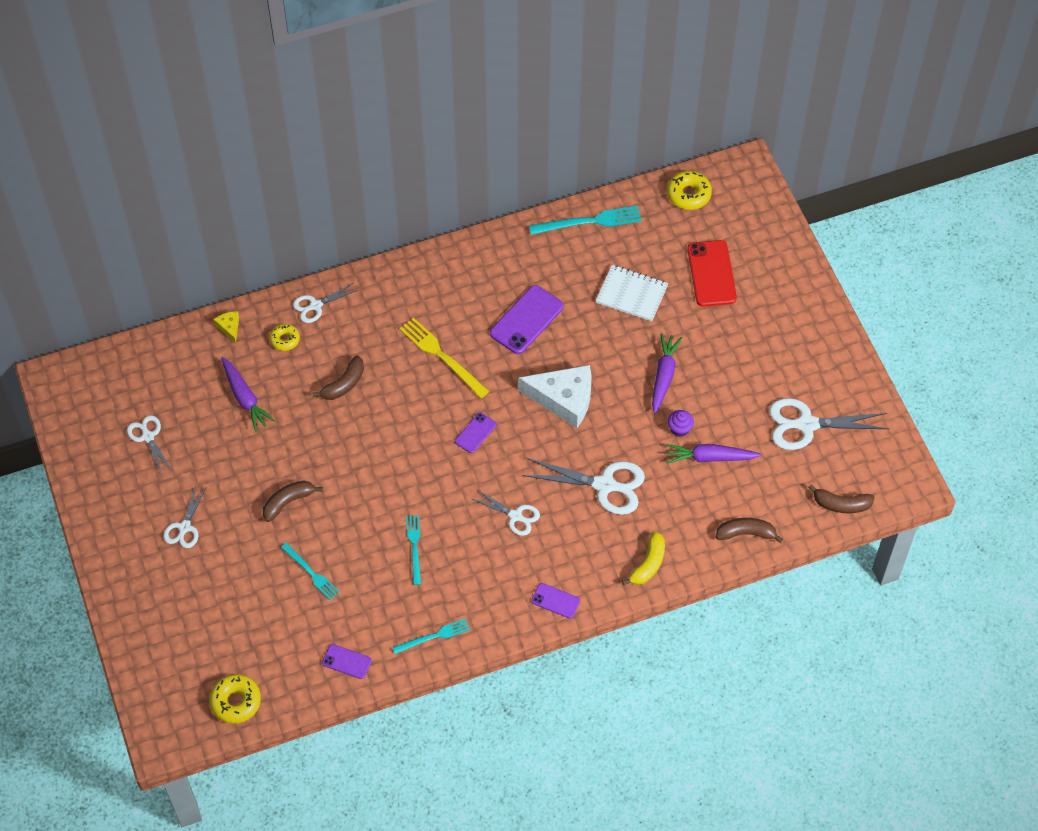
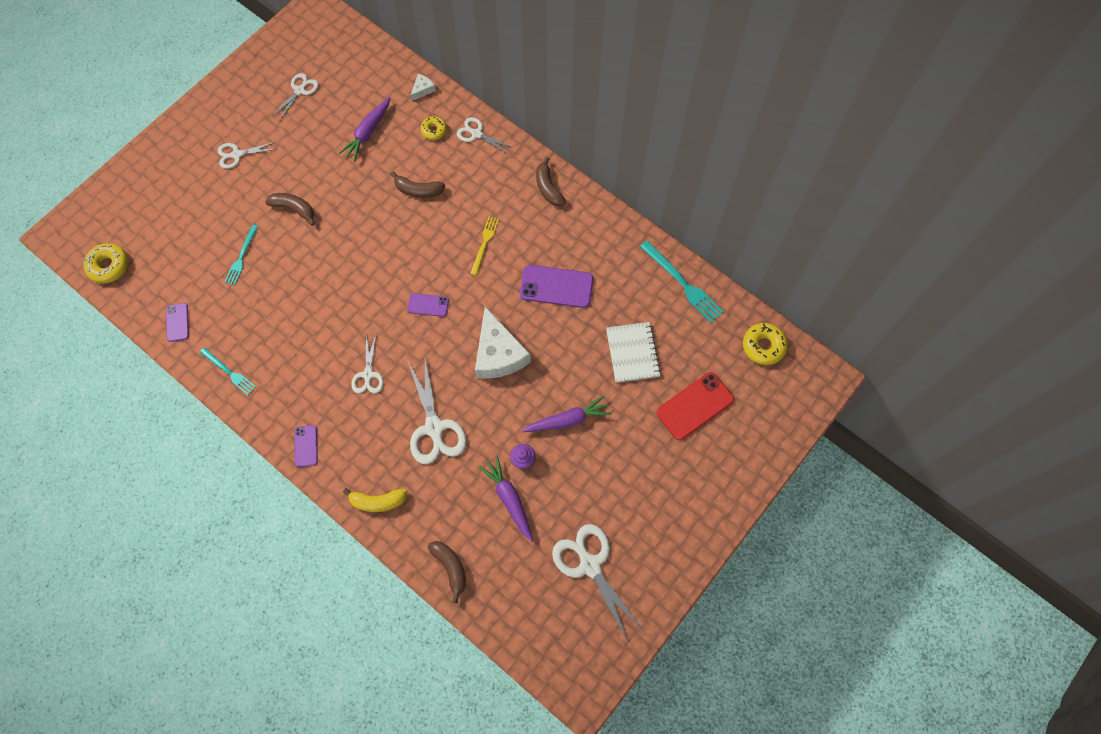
camera: 60 degrees right, 10 degrees up
(229, 327) = (422, 89): yellow cheese -> white cheese
(414, 547) = (301, 316): turquoise fork -> none
(442, 356) = (484, 243): yellow fork -> yellow fork, size x0.63
(841, 504) = (525, 637): brown banana -> brown banana (548, 188)

